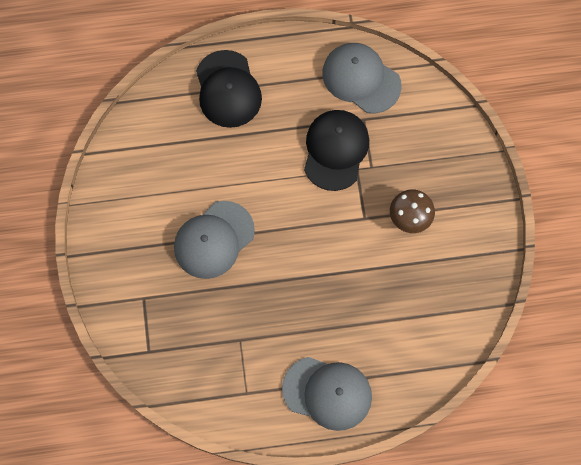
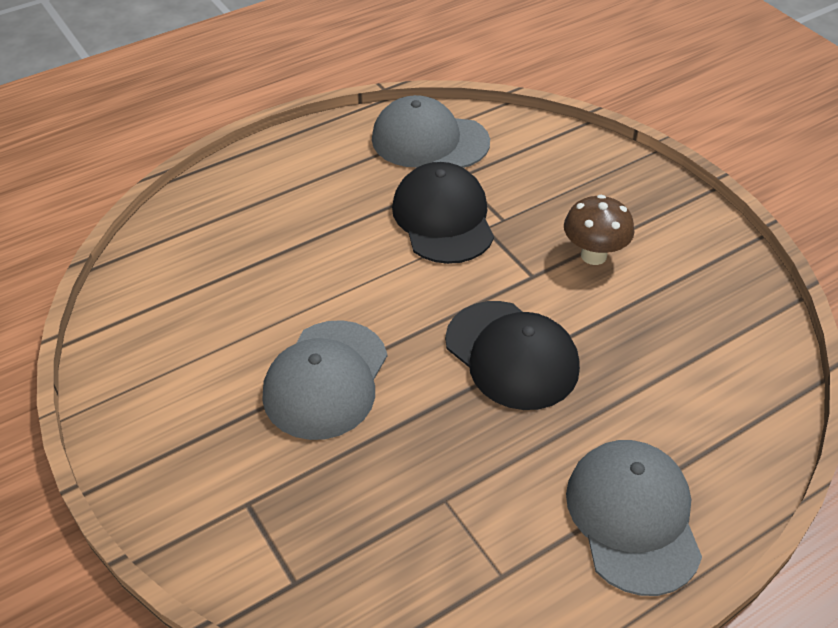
camera: 25 degrees left, 25 degrees down
(228, 89) = (254, 204): black cap -> black cap (512, 355)
(327, 393) = (633, 517): grey cap -> grey cap turned 90 degrees counterclockwise

